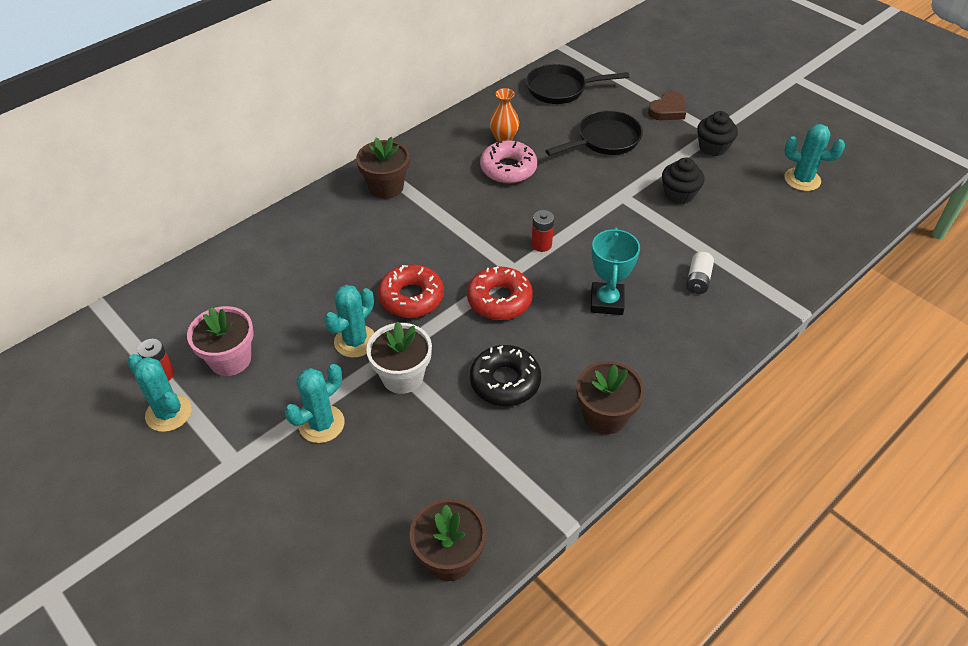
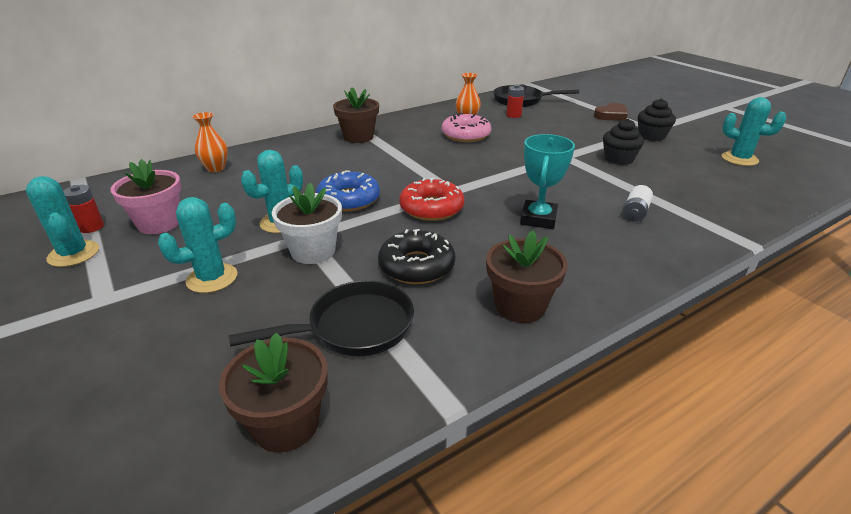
camera: 10 degrees right, 15 degrees down
(245, 264) = (216, 168): none -> orange vase
(411, 297) = (349, 199): red donut -> blue donut
(541, 244) = (482, 178): red battery -> red battery (513, 115)
(604, 140) = (553, 126): black pan -> black pan (353, 327)

